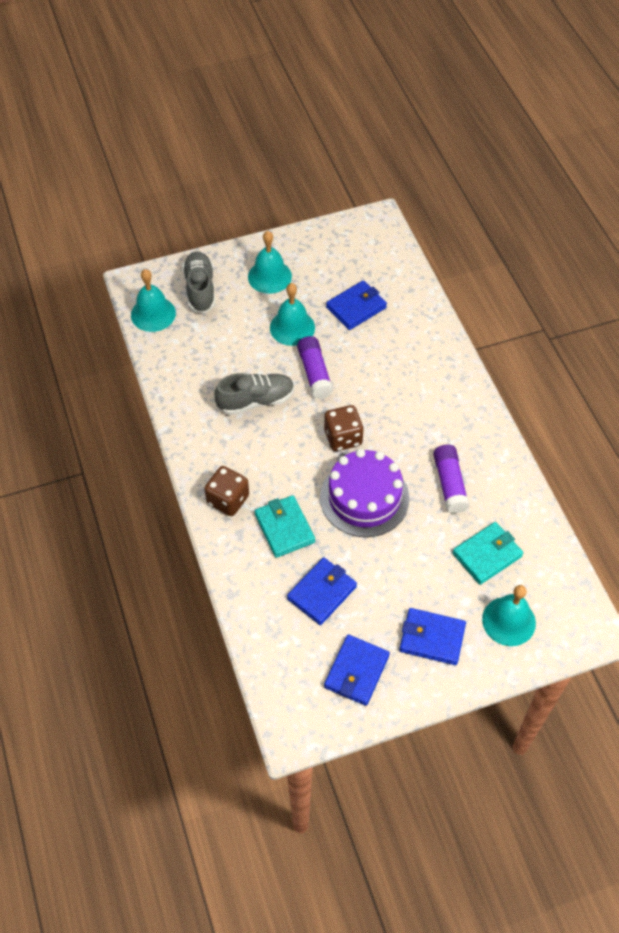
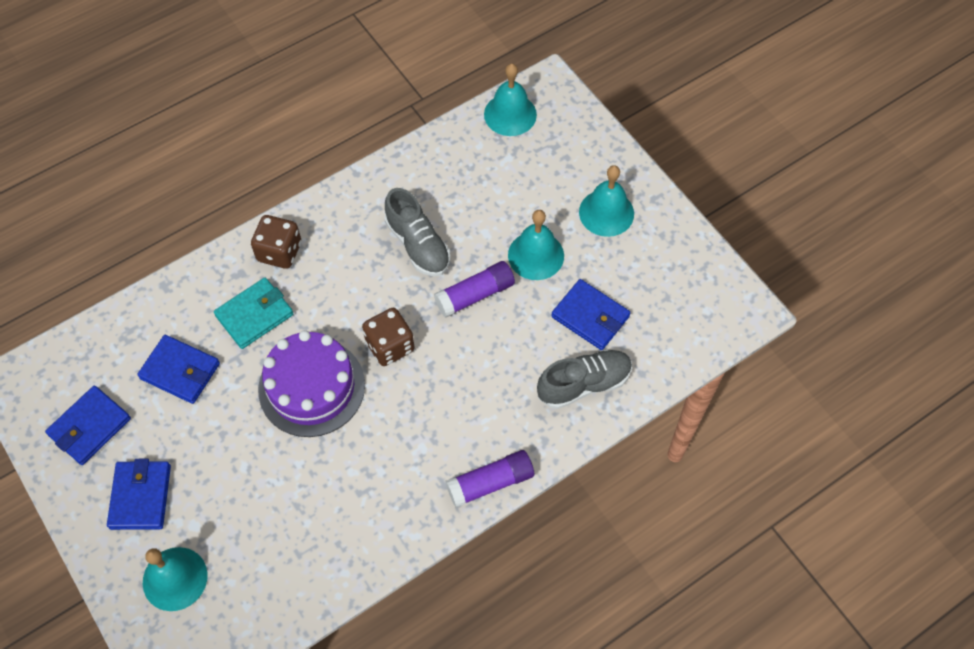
camera: 75 degrees right, 5 degrees up
(200, 289) = (561, 148): grey shoe -> grey shoe (584, 384)
(356, 671) = (90, 427): blue wallet -> blue wallet turned 60 degrees counterclockwise
(449, 484) = (351, 477): purple glue stick -> purple glue stick (490, 483)
(487, 555) = (260, 538): turquoise wallet -> none

